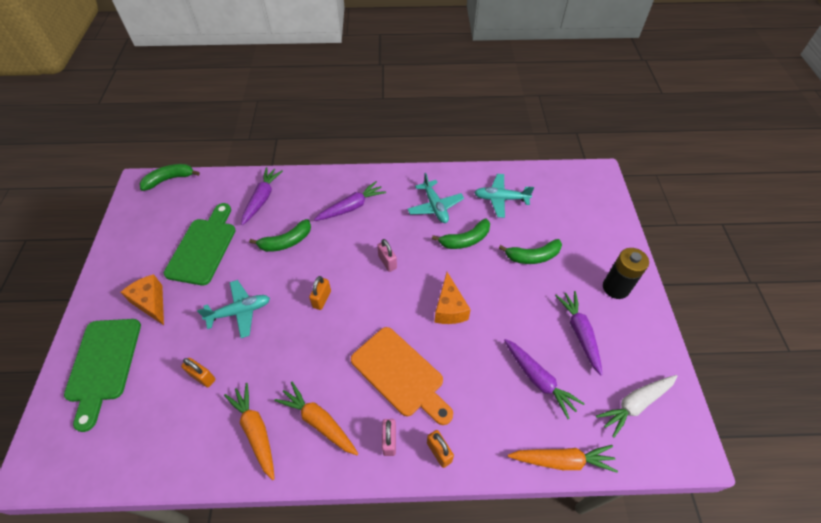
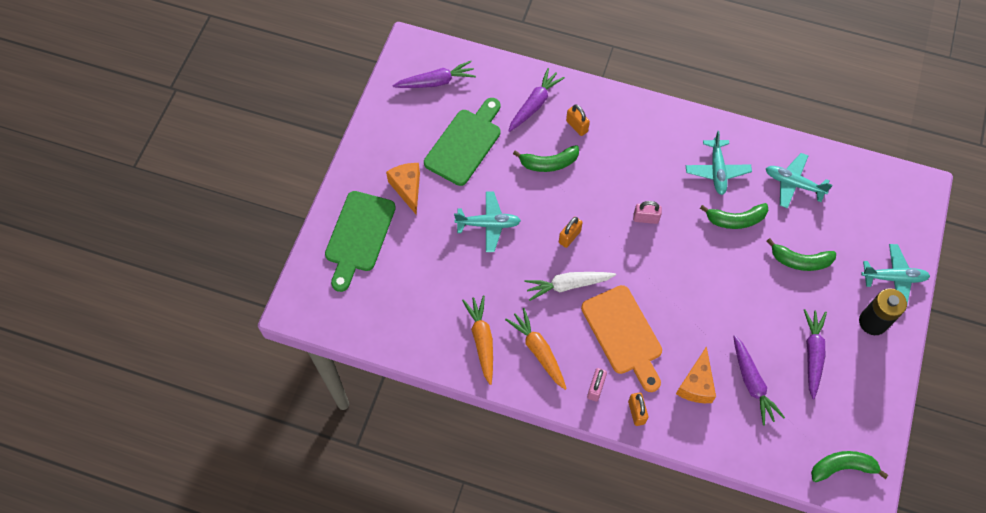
camera: 20 degrees right, 10 degrees up
(169, 179) = (442, 50): green banana -> green banana (842, 467)
(202, 377) = (444, 277): orange padlock -> orange padlock (577, 126)
(351, 207) = (626, 143): purple carrot -> purple carrot (436, 82)
(387, 262) = (645, 218): pink padlock -> pink padlock turned 75 degrees counterclockwise
(449, 308) = (692, 287): orange cheese -> orange cheese (696, 384)
(562, 460) = (743, 457): orange carrot -> none
(613, 246) = (893, 278): none -> turquoise plane
(635, 404) = (834, 435): white carrot -> white carrot (568, 285)

